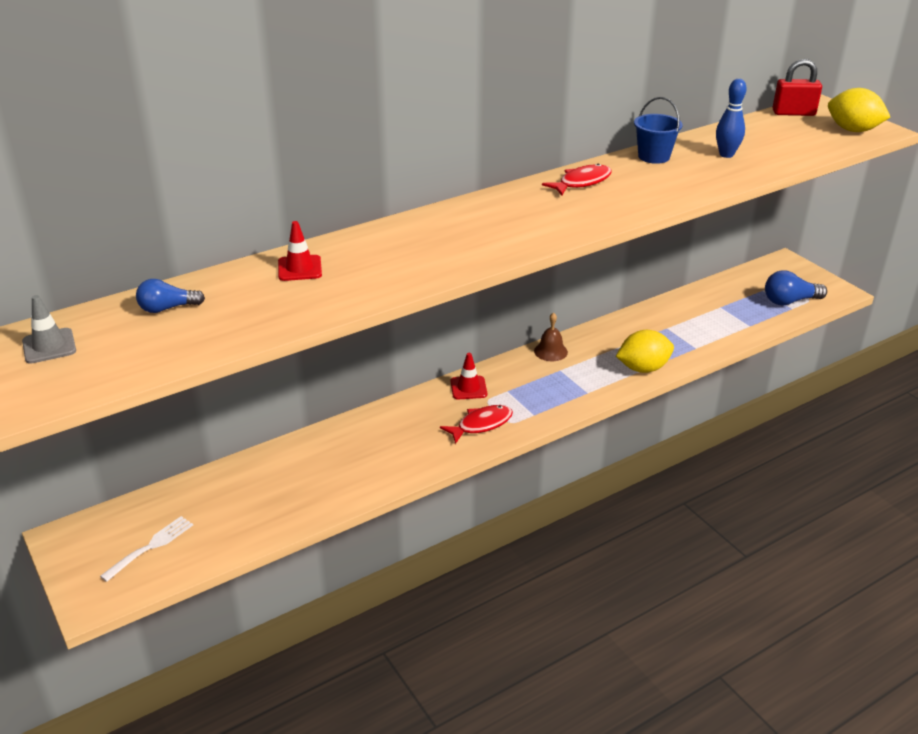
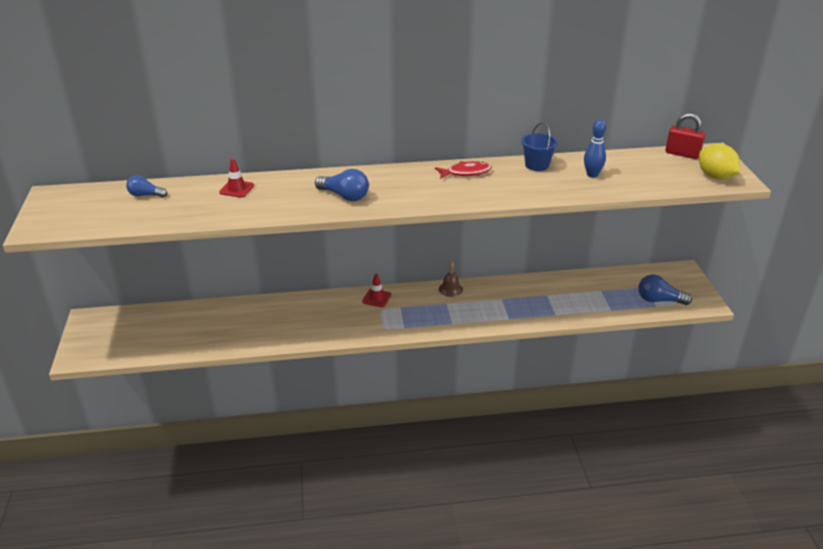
camera: 25 degrees right, 0 degrees up
(49, 346) = (70, 201): grey traffic cone -> none
(151, 546) = (126, 338): white fork -> none
(461, 244) = (344, 196): none -> blue light bulb
(481, 424) = (365, 324): red fish -> none
(643, 368) = (504, 318): yellow lemon -> none

